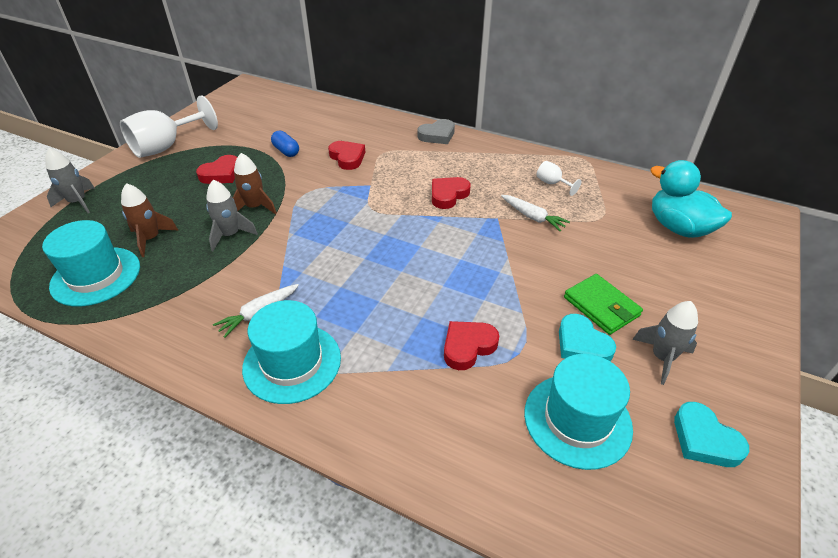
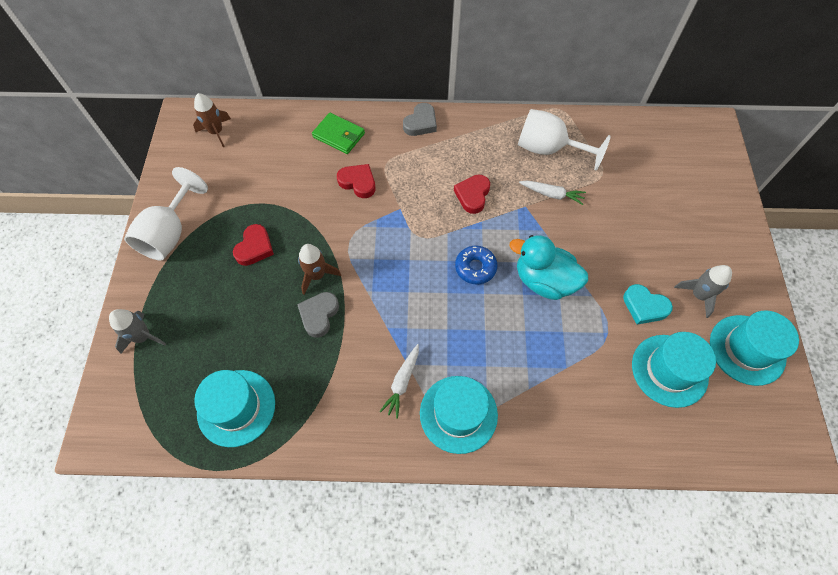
camera: 25 degrees left, 20 degrees up
(151, 239) = (251, 348): brown rocket -> brown rocket (216, 132)
(230, 235) = (319, 315): grey rocket -> grey heart
(286, 151) = (295, 195): blue capsule -> none
(408, 248) = (475, 268): none -> blue donut
(468, 347) = (571, 343): red heart -> none
(552, 184) = (548, 149): white goblet -> white goblet, size x2.19
(601, 306) = (642, 266): green wallet -> green wallet (339, 135)
(678, 228) = (661, 163): turquoise duck -> turquoise duck (544, 281)
(704, 439) = (747, 349): turquoise heart -> turquoise hat

